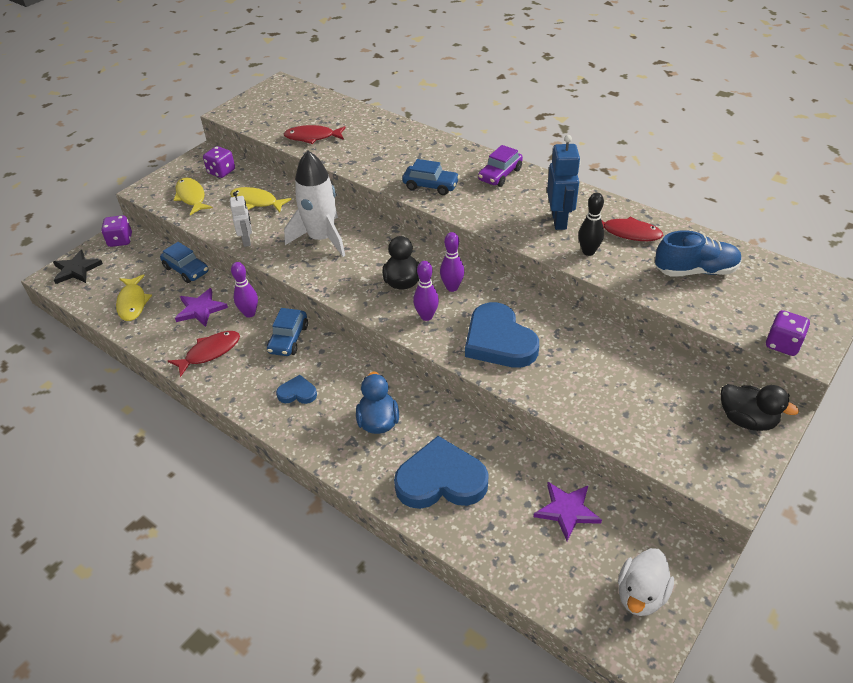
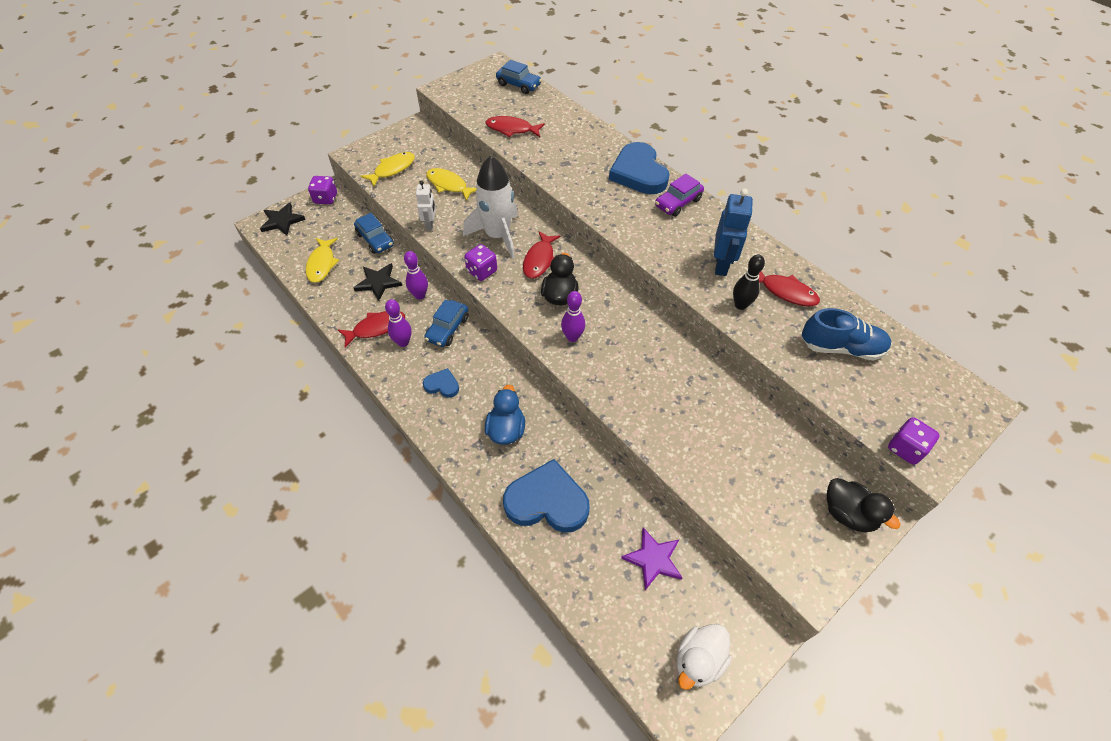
camera: 10 degrees right, 10 degrees up
(191, 197) = (392, 169): yellow fish -> yellow fish turned 60 degrees clockwise
(200, 309) = (378, 282): purple star -> black star
(221, 172) = (425, 147): purple dice -> purple dice (482, 271)
(372, 253) = (539, 260): none -> red fish
(431, 186) = (608, 203): blue car -> blue car (519, 85)
(452, 287) = (604, 311): purple bowling pin -> purple bowling pin (403, 342)
(499, 341) = (633, 377): blue heart -> blue heart (638, 173)

